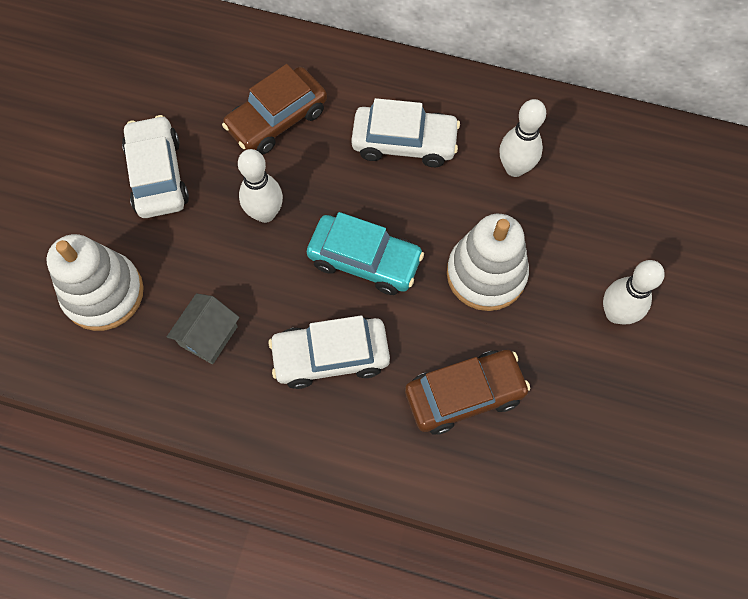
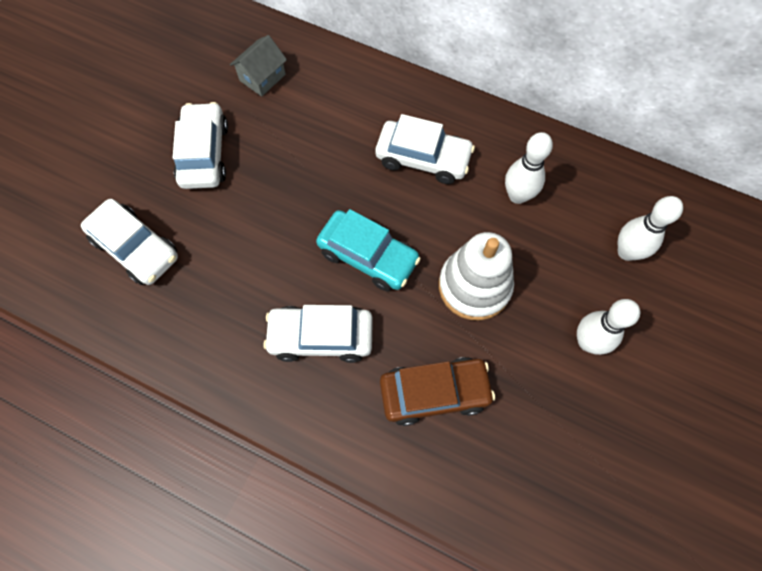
camera: 10 degrees right, 0 degrees up
(103, 293) = (136, 248): white stacking toy -> white car
(208, 336) = (217, 300): grey house -> grey house (262, 77)
(265, 213) = (289, 201): white bowling pin -> white bowling pin (626, 252)
(277, 119) = (316, 121): brown car -> none

